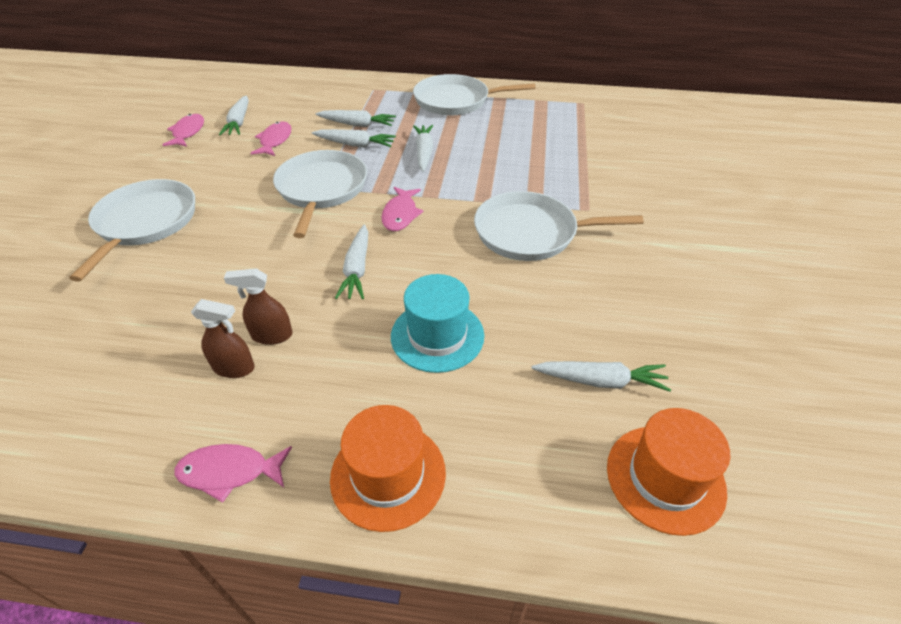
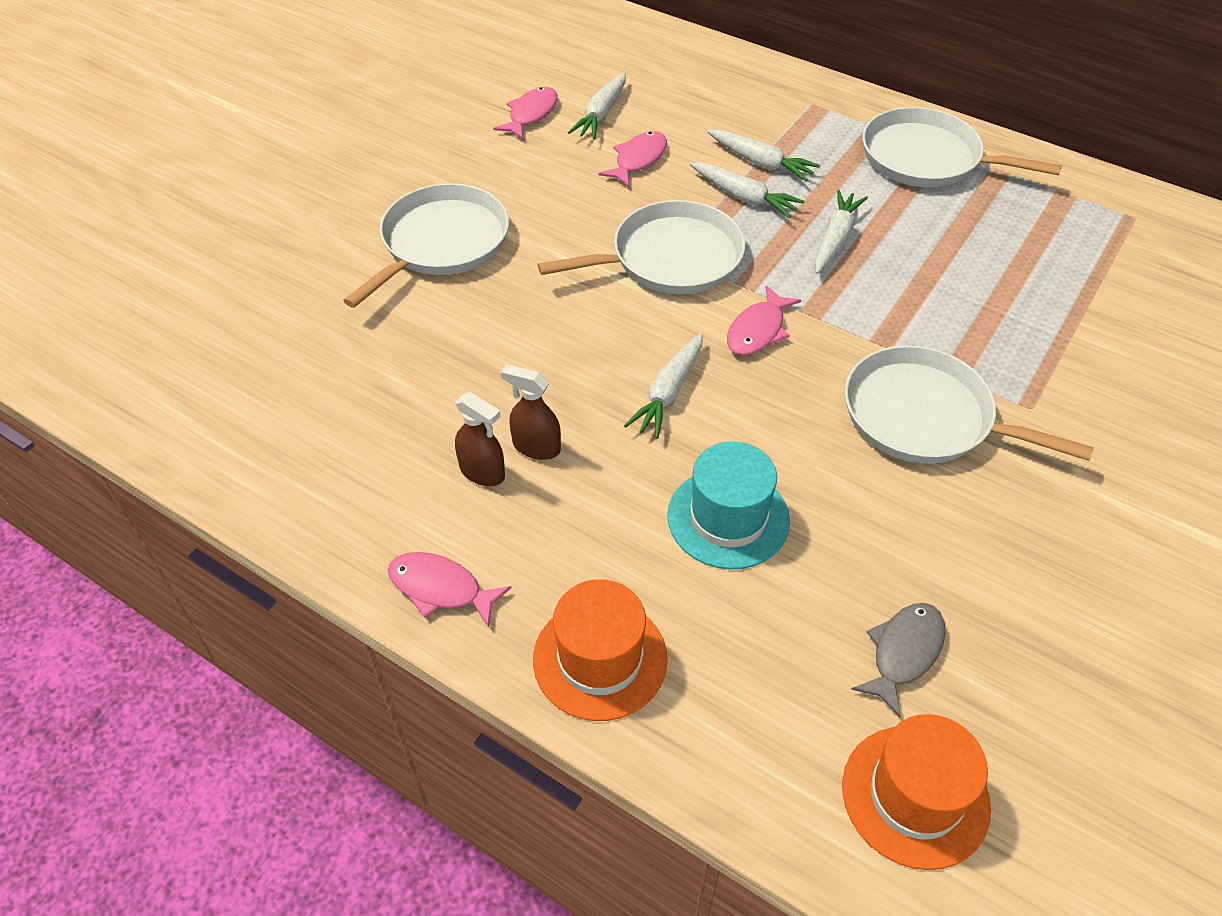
camera: 25 degrees right, 5 degrees up
(321, 189) = (670, 258): white pan -> white pan turned 45 degrees clockwise
(600, 381) = (903, 653): white carrot -> grey fish

